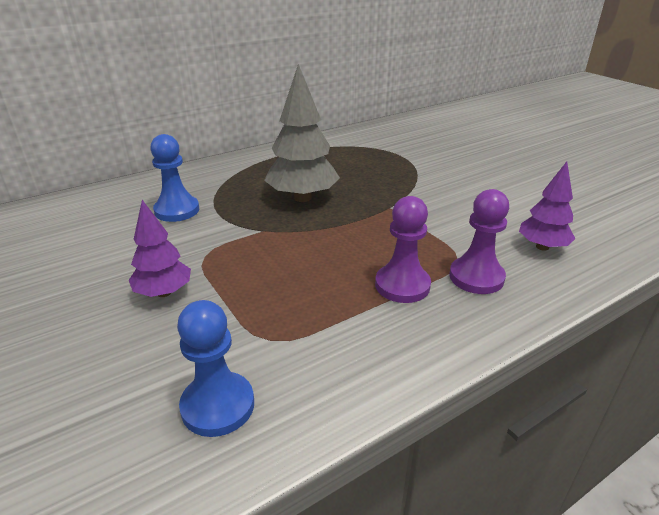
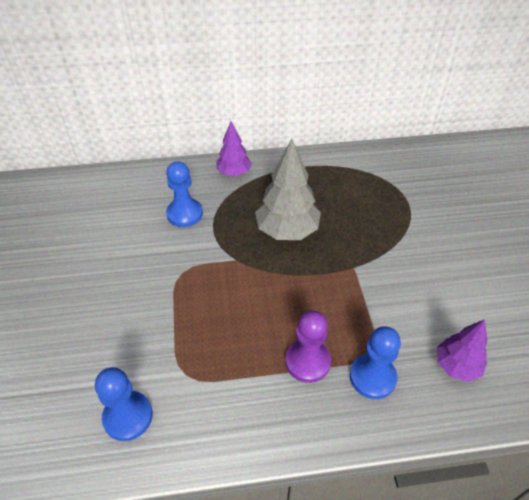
camera: 25 degrees right, 15 degrees up
(164, 292) = (139, 301): purple tree -> purple tree (234, 173)
(476, 277) = (372, 377): purple pawn -> blue pawn

